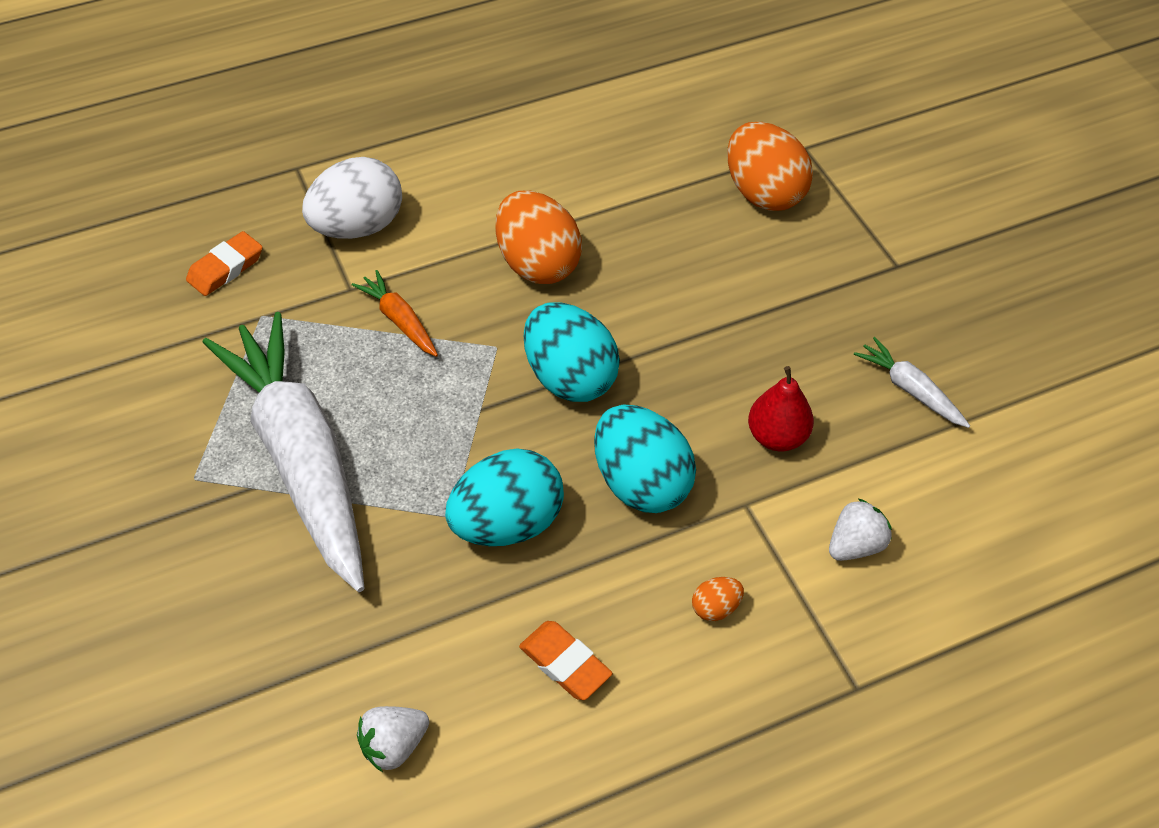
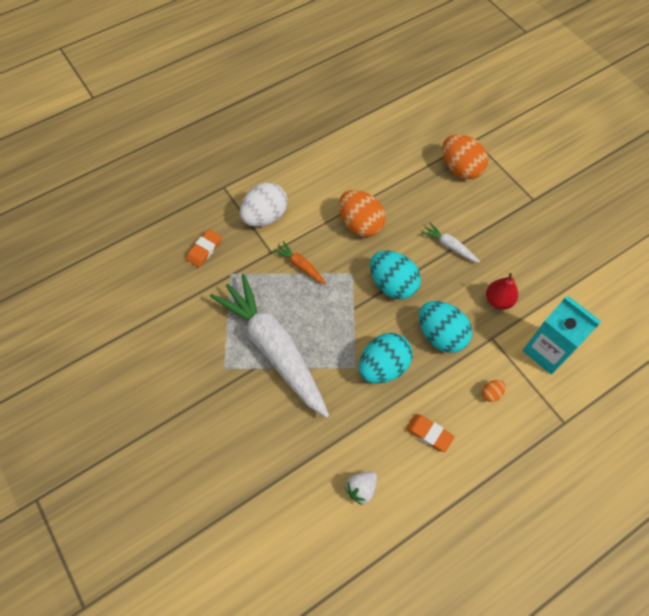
camera: 10 degrees left, 10 degrees up
(855, 545) = (547, 351): white strawberry -> turquoise carton
(910, 390) = (554, 266): white carrot -> white carrot (449, 246)

